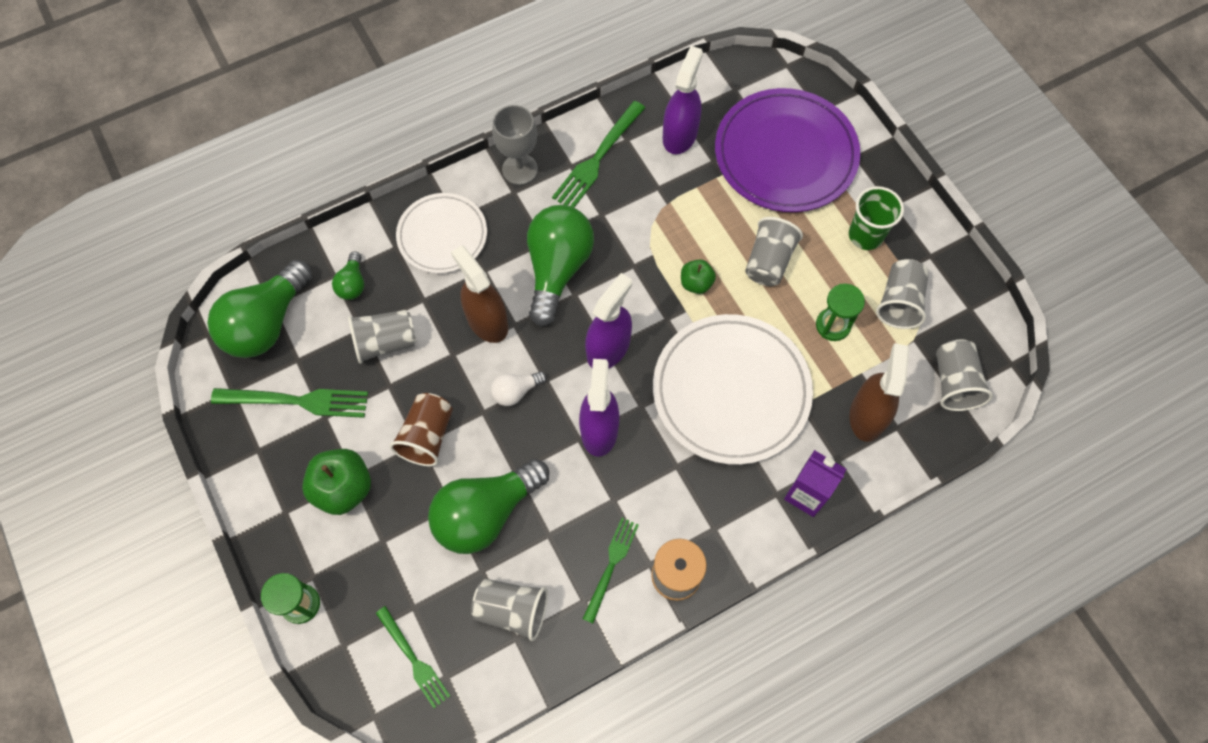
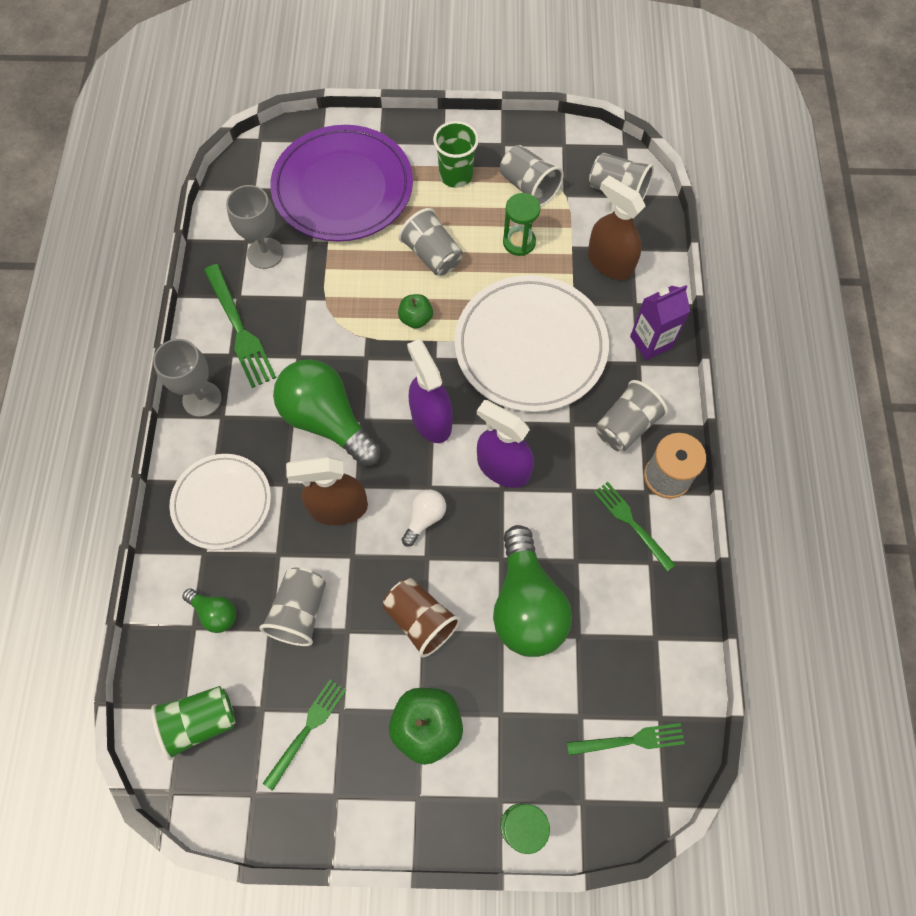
camera: 60 degrees left, 0 degrees up
(266, 323) = (200, 721): green light bulb -> green cup
(298, 401) = (307, 729): green fork -> green fork, size x0.66
(512, 610) = (628, 628): grey cup -> grey cup (626, 426)
(516, 391) = (424, 518): white light bulb -> white light bulb turned 150 degrees counterclockwise
(680, 135) = (265, 253): purple spray bottle -> grey goblet

